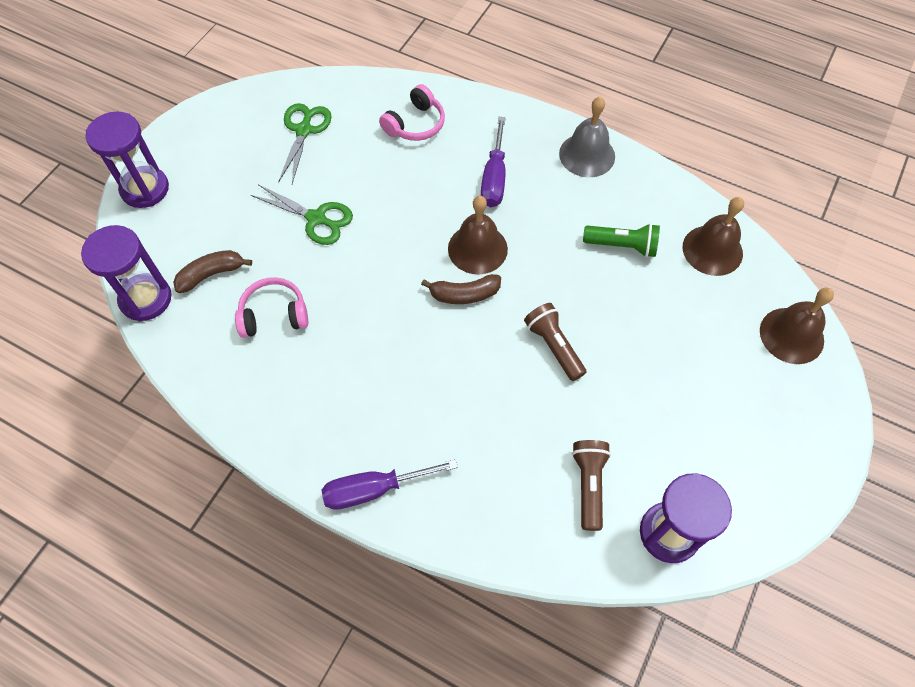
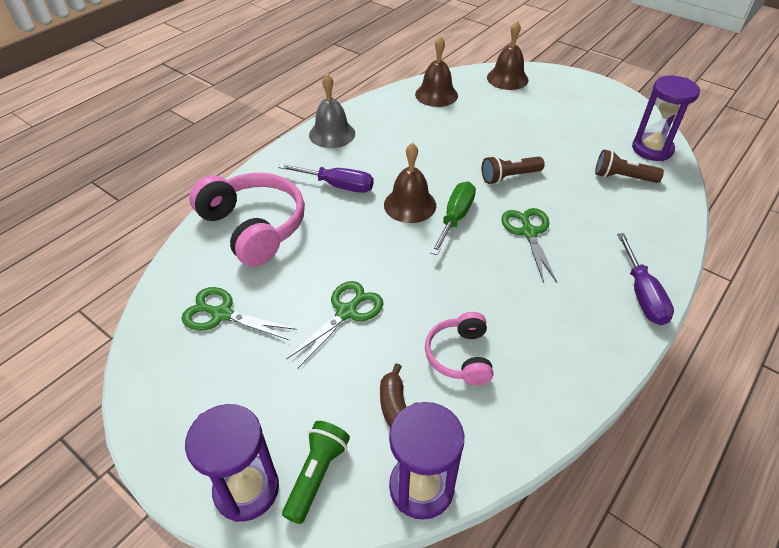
camera: 80 degrees left, 15 degrees down
(415, 124) = (254, 227): pink headphones -> pink headphones, size x1.78
(455, 370) = (529, 232): none -> green scissors
(464, 294) = (455, 218): brown banana -> green screwdriver
(622, 246) = (424, 131): green flashlight -> green flashlight (317, 475)

